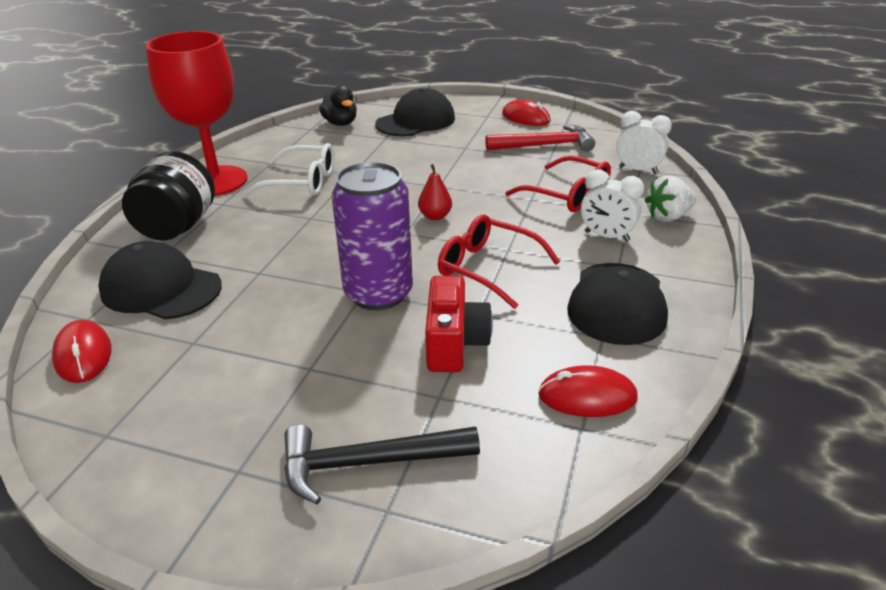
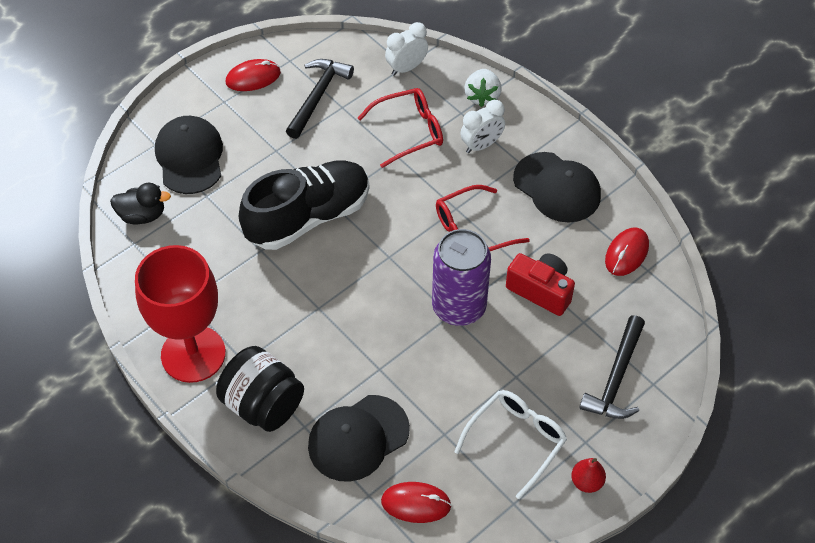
camera: 60 degrees left, 20 degrees up
(303, 182) = (248, 290): white glasses -> white glasses (517, 440)
(409, 181) = (308, 217): none -> black shoe
(435, 216) = (379, 227): red pear -> red pear (586, 482)
(545, 145) = (318, 96): red hammer -> black hammer

